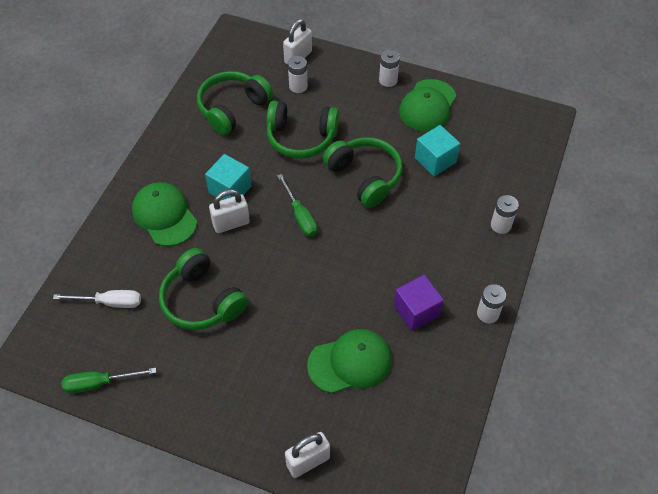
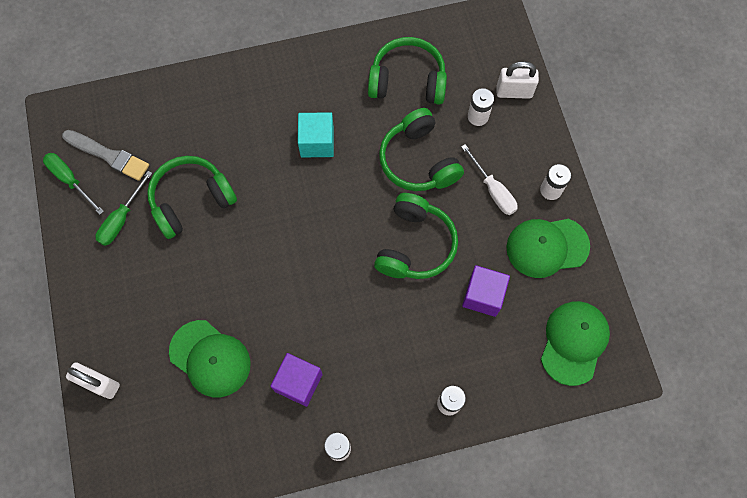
camera: 55 degrees right, 15 degrees up
(104, 340) = (108, 155): none -> grey brush
(110, 302) = (143, 133): white screwdriver -> white screwdriver (493, 190)
(164, 215) = (253, 111): green cap -> green cap (574, 342)
(202, 300) = (191, 200): green headphones -> green headphones turned 45 degrees clockwise
(231, 223) = (282, 168): white padlock -> none
(300, 216) = (330, 219): green screwdriver -> green screwdriver (121, 219)
(435, 160) = (483, 295): turquoise cube -> purple cube

